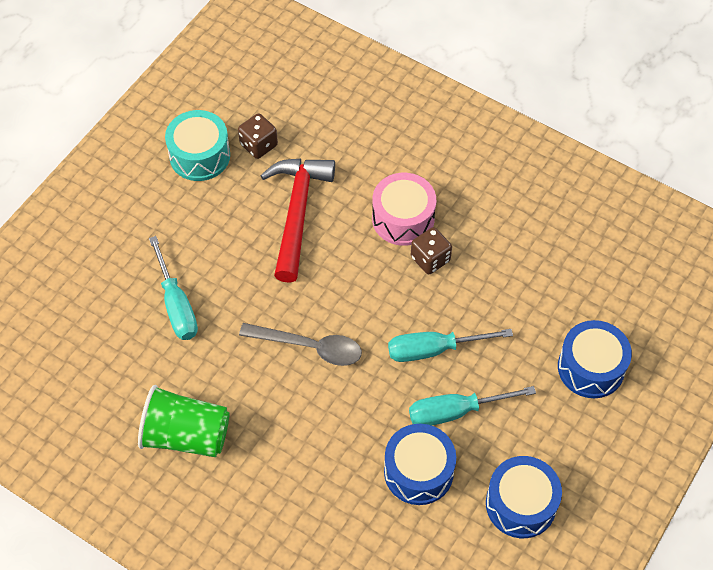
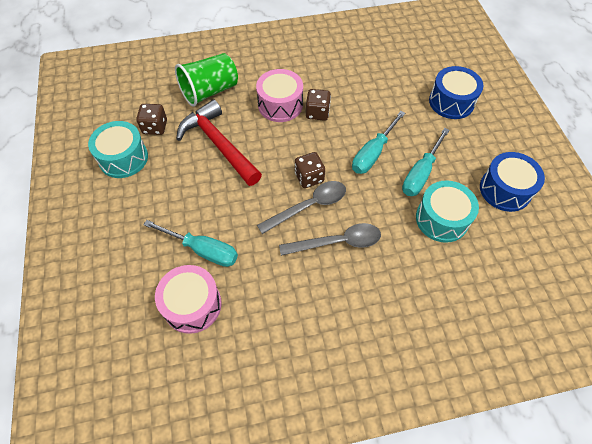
camera: 45 degrees left, 0 degrees up
(120, 345) = (192, 305): none -> pink drum
(186, 435) = (297, 320): green cup -> green cup (210, 91)
(296, 403) = (337, 242): none -> grey spoon
(342, 319) = (309, 177): none -> brown dice
(418, 471) = (442, 219): blue drum -> turquoise drum

